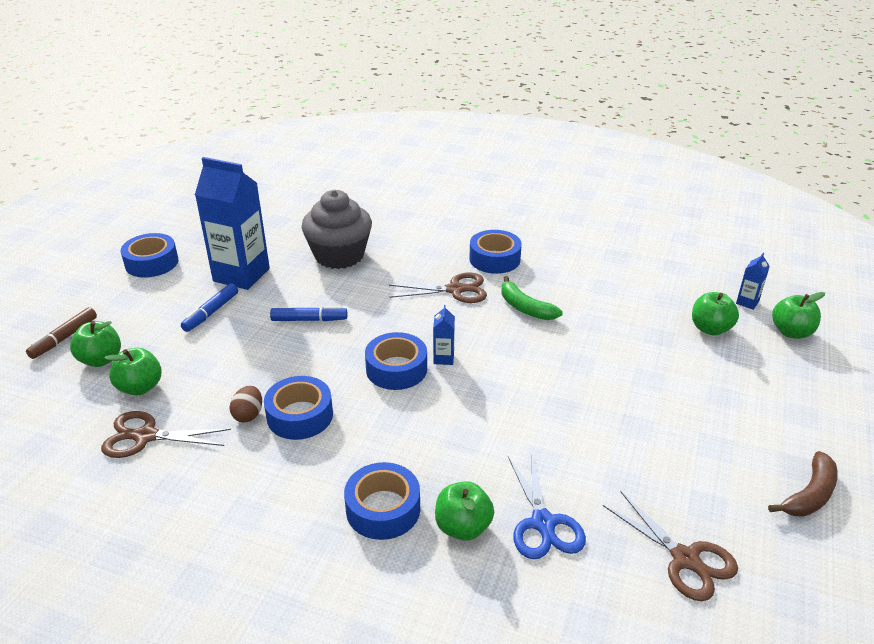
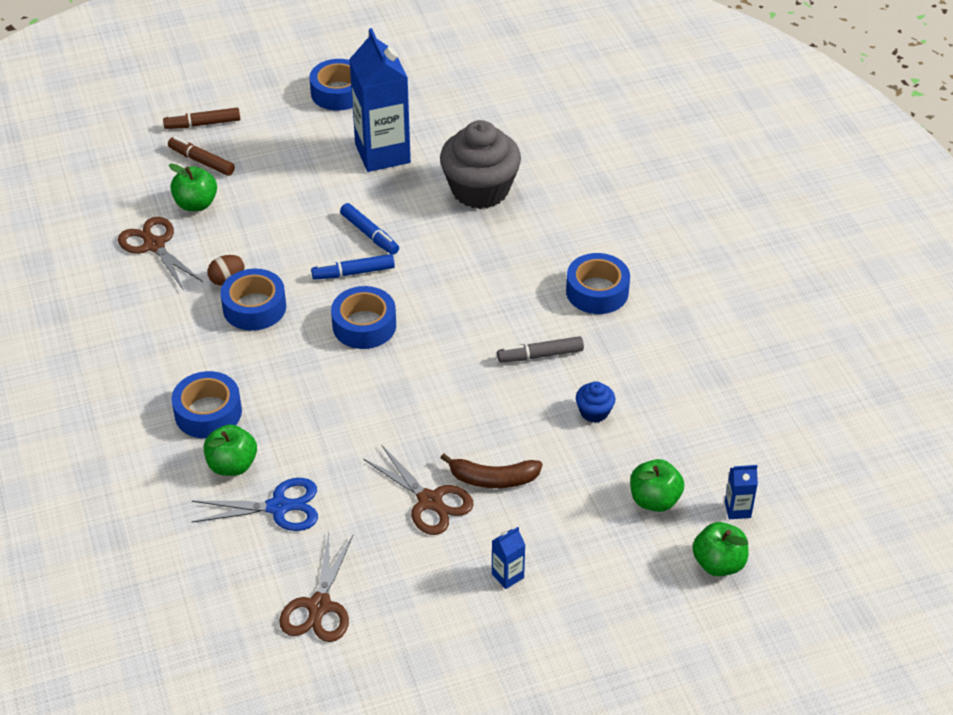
camera: 50 degrees right, 10 degrees up
(101, 359) = (201, 161): green apple -> brown marker
(211, 312) = (316, 174): blue marker -> blue marker (353, 272)
(443, 358) = (408, 344): blue carton -> blue carton (507, 576)
(455, 290) = (514, 294): brown scissors -> brown scissors (429, 501)
(525, 308) = (540, 355): green banana -> grey marker
(543, 523) = (278, 507): blue scissors -> blue scissors turned 135 degrees counterclockwise
(603, 313) = (594, 412): none -> blue cupcake
(809, 495) = (471, 658): brown banana -> brown banana (493, 479)

